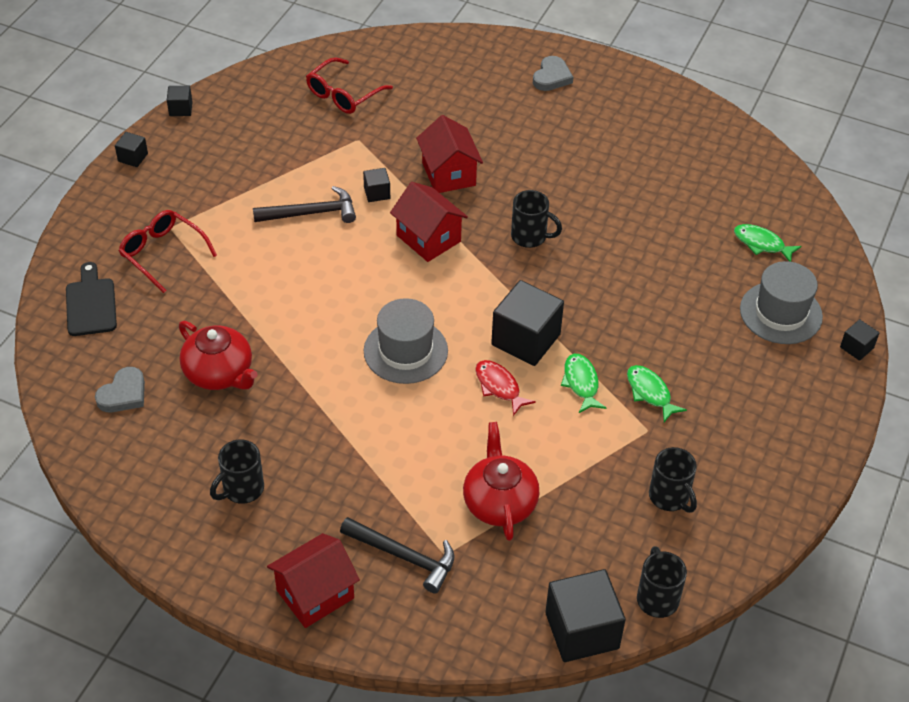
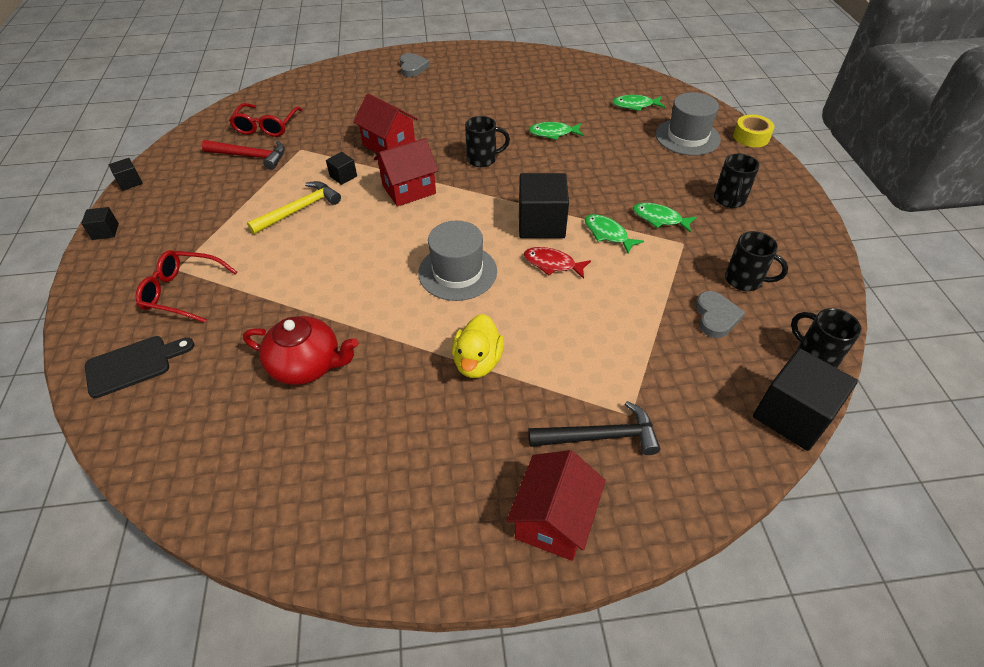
camera: 30 degrees left, 0 degrees up
(90, 304) = (133, 365): black cutting board -> black cutting board turned 105 degrees clockwise
(123, 394) = (220, 430): grey heart -> grey heart (716, 317)
(242, 489) = (405, 458): black mug -> black mug (729, 200)
(305, 127) = (250, 156): none -> red hammer
(311, 213) = (299, 209): black hammer -> yellow hammer
(356, 443) = (477, 362): none -> yellow duck
(428, 238) = (409, 189): red house -> red house turned 45 degrees counterclockwise
(499, 502) = (633, 348): red teapot -> none
(633, 238) = (553, 133): none -> green fish
(856, 347) = (751, 137): black cube -> yellow tape

